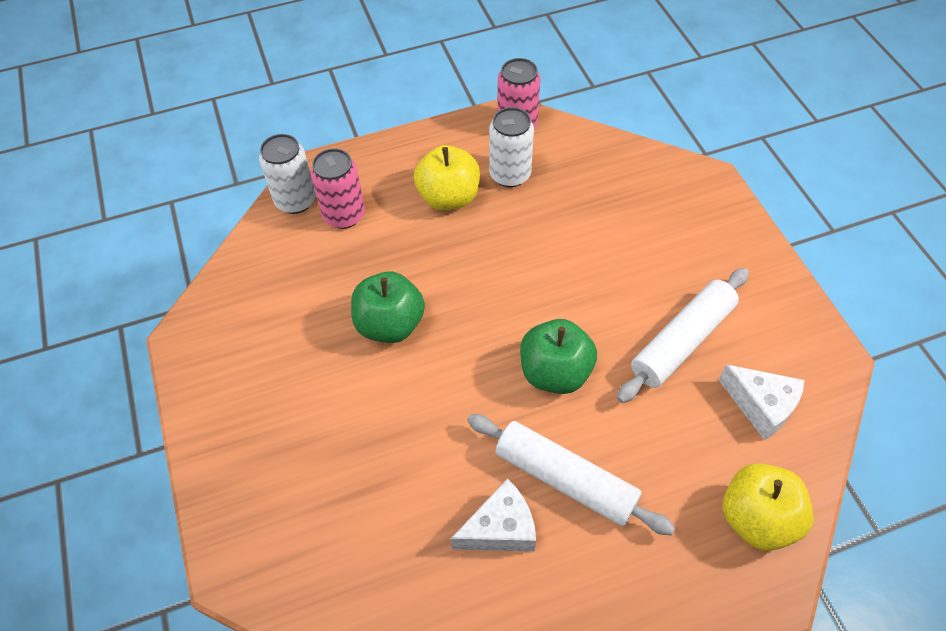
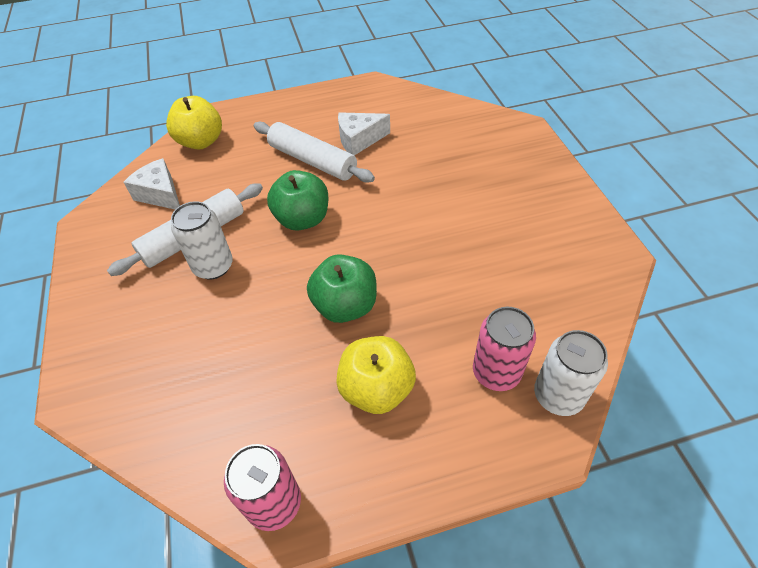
camera: 175 degrees left, 5 degrees down
(390, 324) = (436, 258): green apple -> green apple (345, 306)
(510, 174) = (300, 418): white can -> white can (213, 266)

